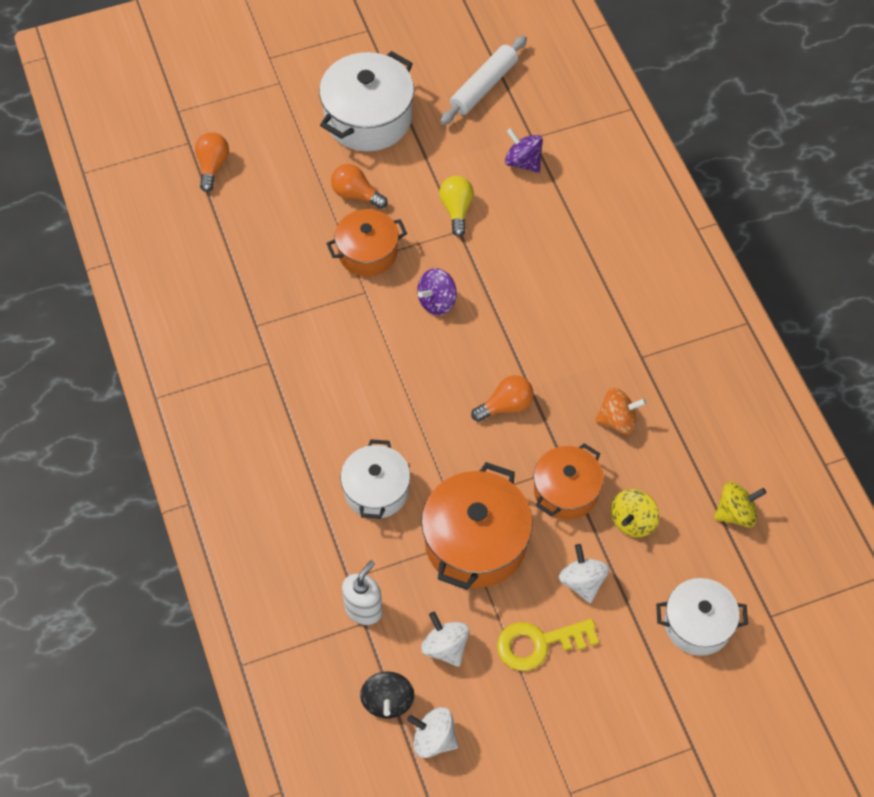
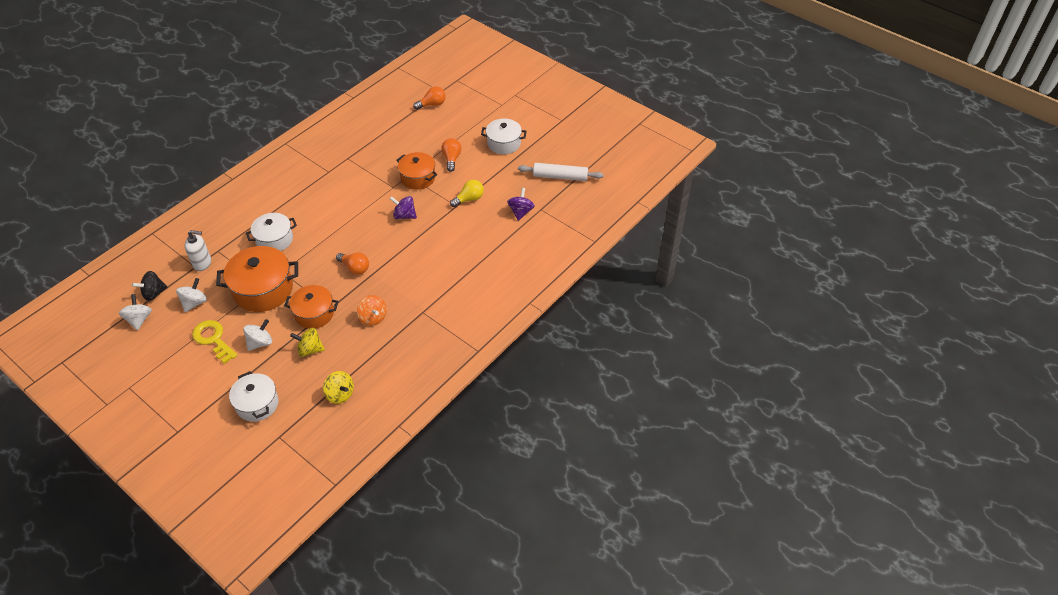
camera: 60 degrees right, 10 degrees down
(368, 118) = (504, 143): white pot -> white pot, size x0.65

